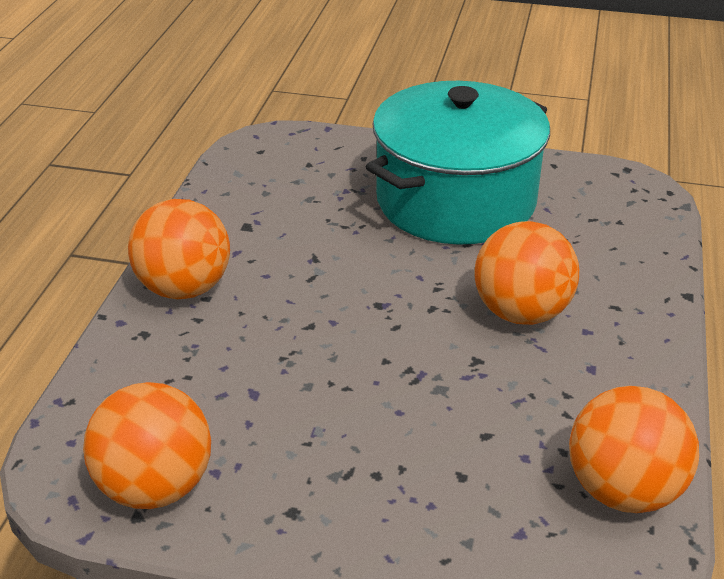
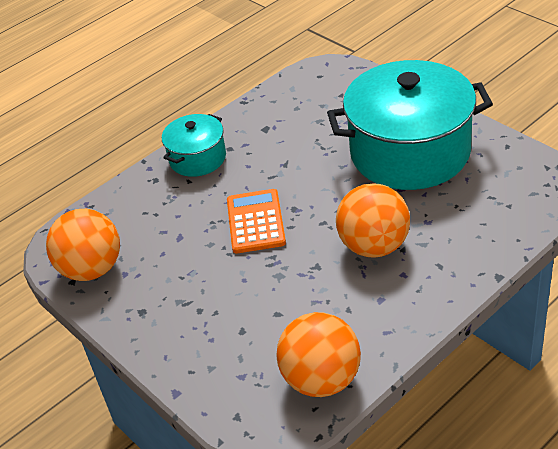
camera: 40 degrees right, 5 degrees up
(184, 288) = (197, 158): orange ball -> turquoise pot
(344, 337) = (256, 222): none -> orange calculator

